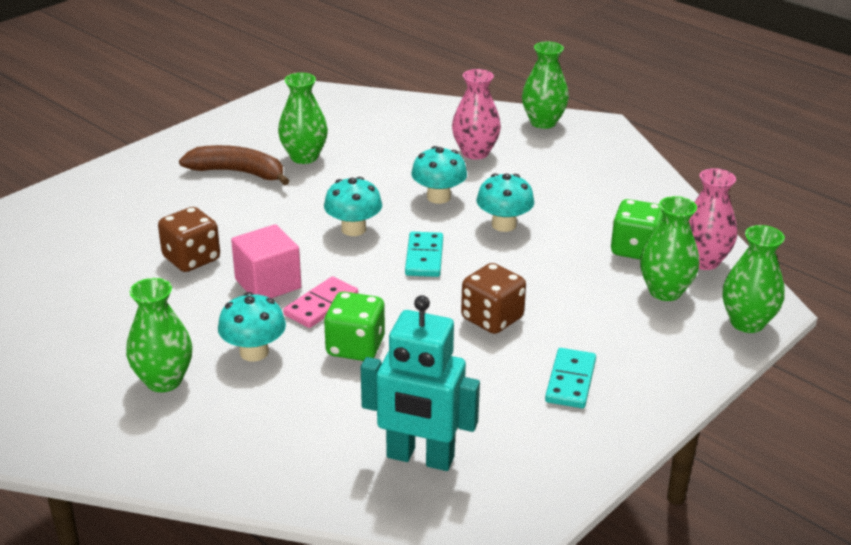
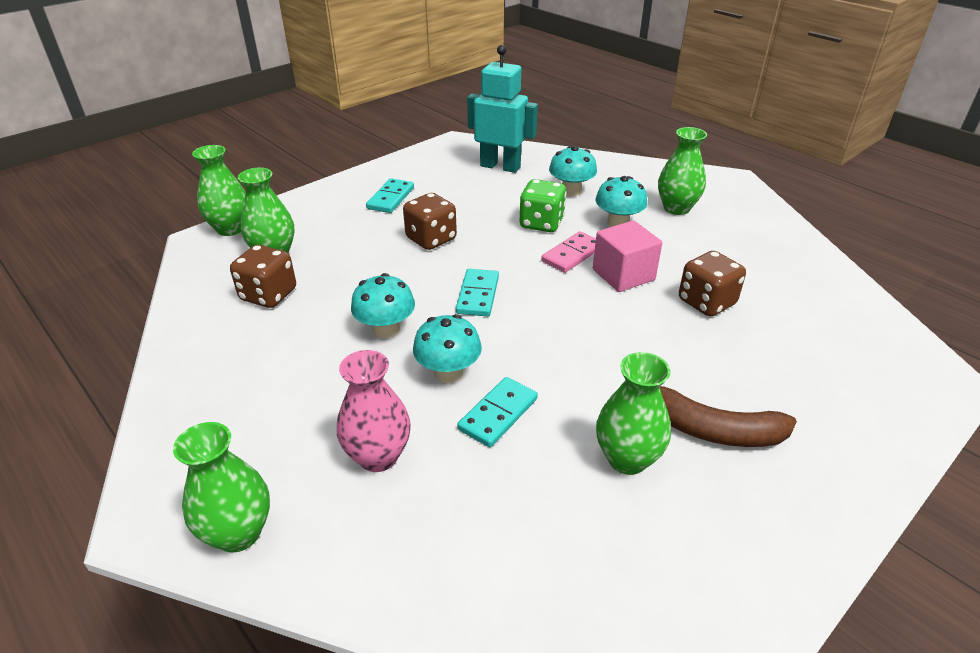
camera: 175 degrees left, 5 degrees up
(353, 229) = (548, 331): turquoise mushroom -> turquoise mushroom (571, 191)
(395, 175) = (498, 414): none -> turquoise domino
(635, 249) = (268, 295): green dice -> brown dice
(703, 261) = (214, 280): pink vase -> none

